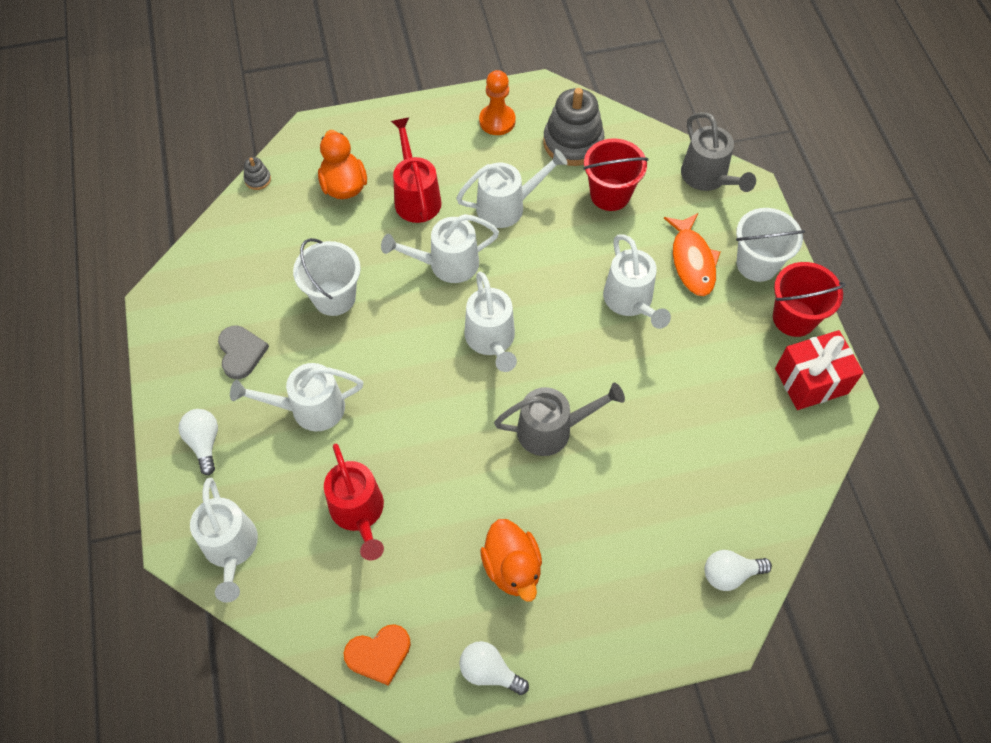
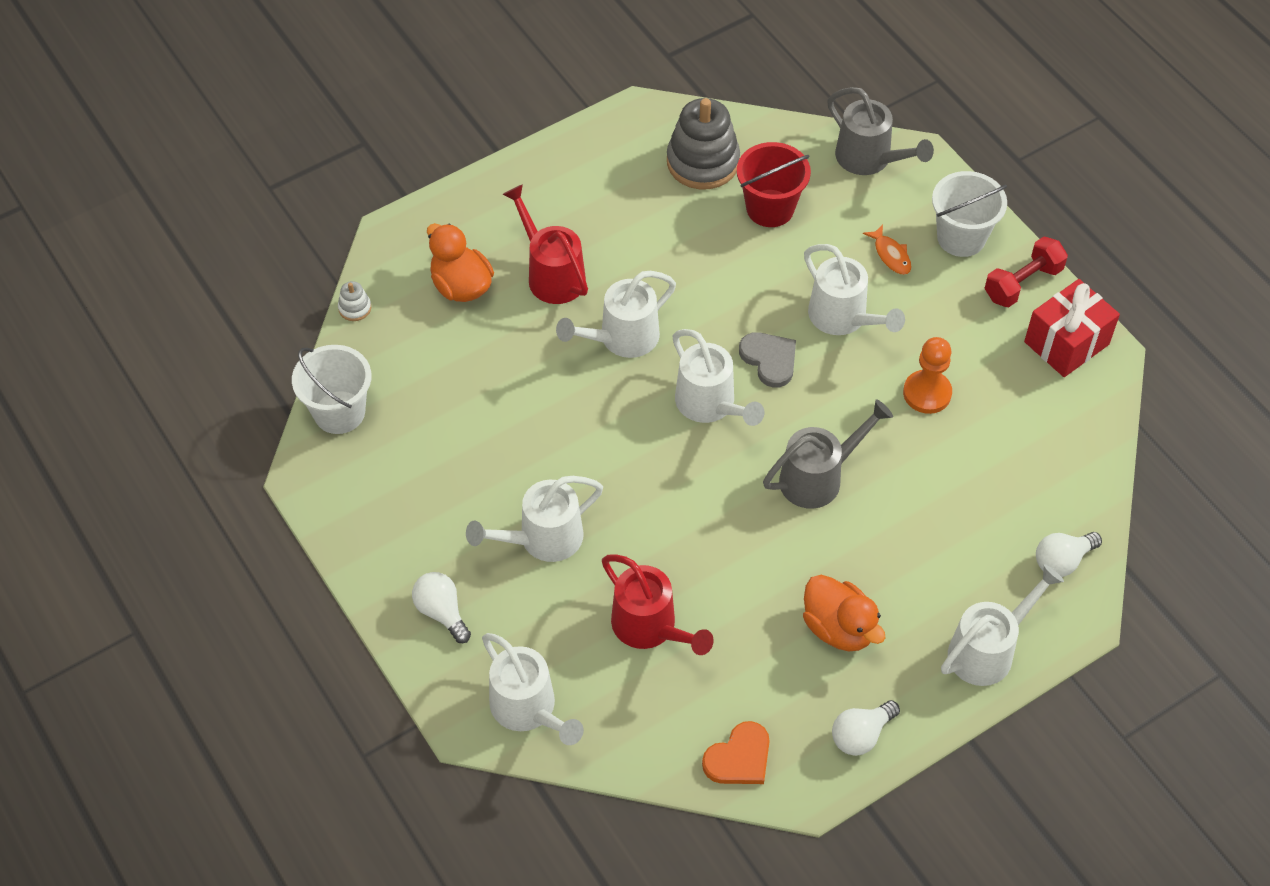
camera: 20 degrees left, 5 degrees down
(241, 352) = (434, 504): grey heart -> grey heart (769, 359)
(258, 179) = (355, 308): grey stacking toy -> white stacking toy
(334, 297) = (511, 412): white bucket -> white bucket (339, 412)
(489, 671) = (861, 735): white light bulb -> white light bulb turned 45 degrees counterclockwise
(497, 121) = (605, 161): orange pawn -> orange pawn (927, 393)
(508, 206) = (661, 254): white watering can -> white watering can (988, 649)
(692, 261) = (891, 255): orange fish -> orange fish, size x0.57
(794, 318) = (1023, 283): red bucket -> red dumbbell

